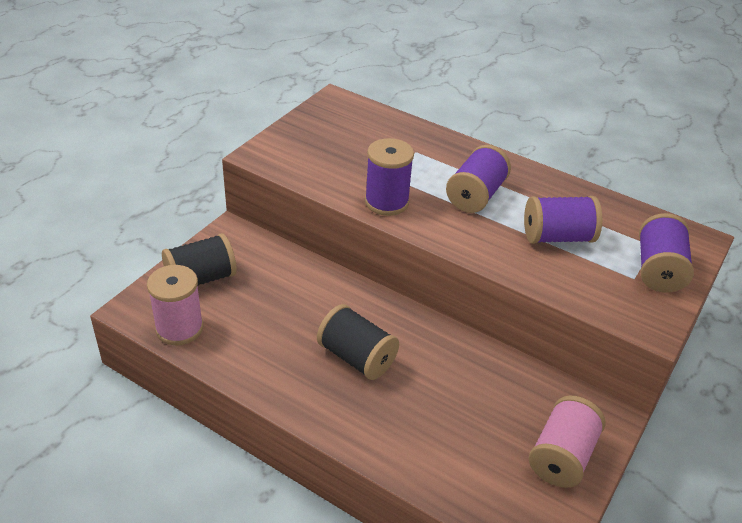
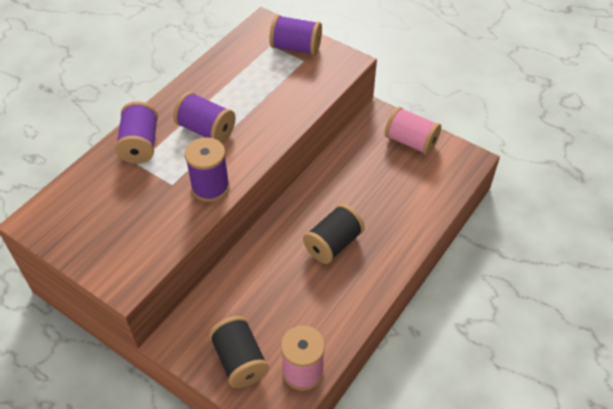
camera: 85 degrees left, 10 degrees up
(557, 237) = (260, 91): purple spool -> purple spool (140, 145)

